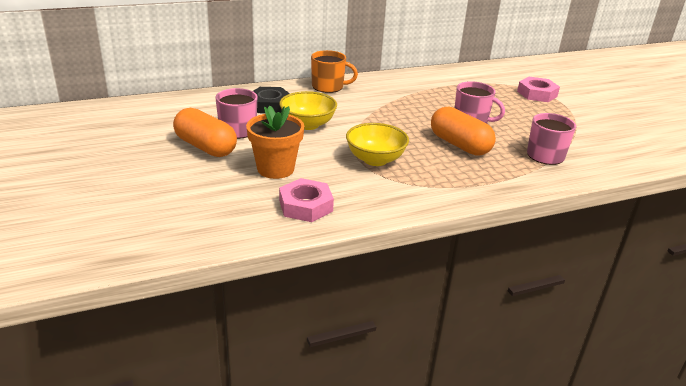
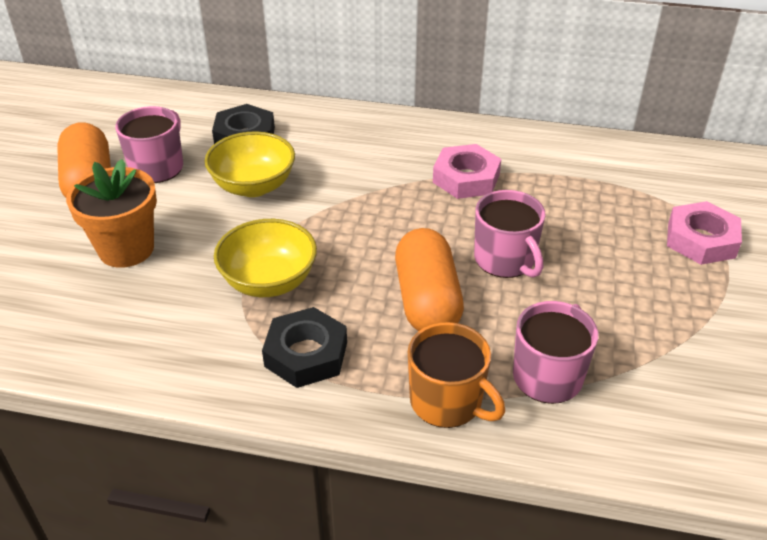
camera: 35 degrees right, 10 degrees up
(306, 206) = (90, 325): pink nut -> pink nut (466, 178)
(328, 87) = (361, 125): orange mug -> orange mug (447, 401)
(435, 181) = (306, 354): none -> black nut

